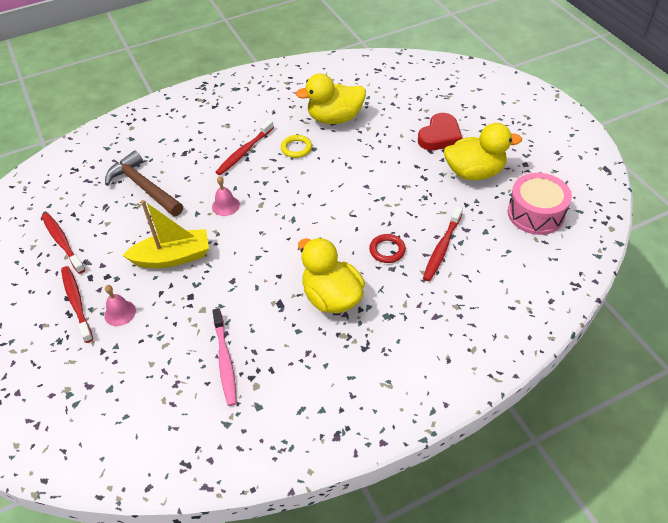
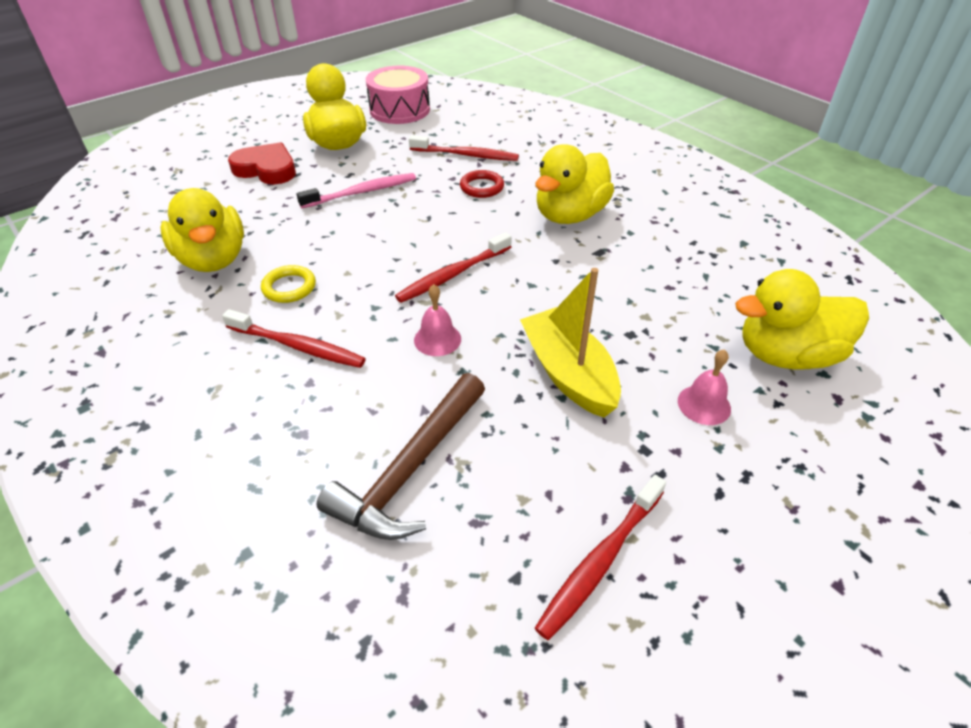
camera: 105 degrees left, 5 degrees down
(77, 303) = (720, 472): red toothbrush -> red toothbrush (453, 274)
(133, 374) = (786, 355): none -> yellow duck
(225, 360) = (707, 278): pink toothbrush -> pink toothbrush (361, 192)

